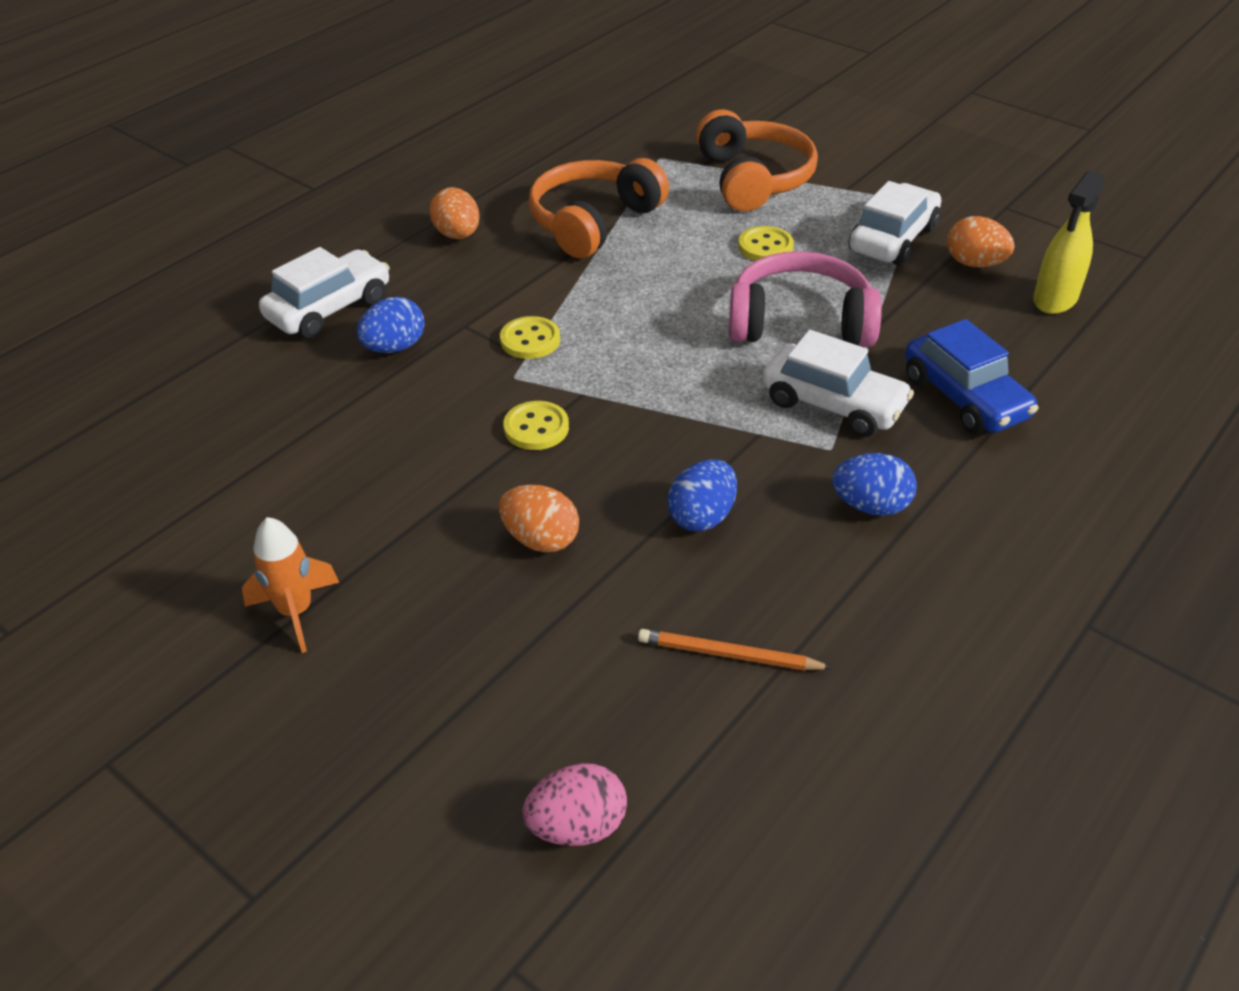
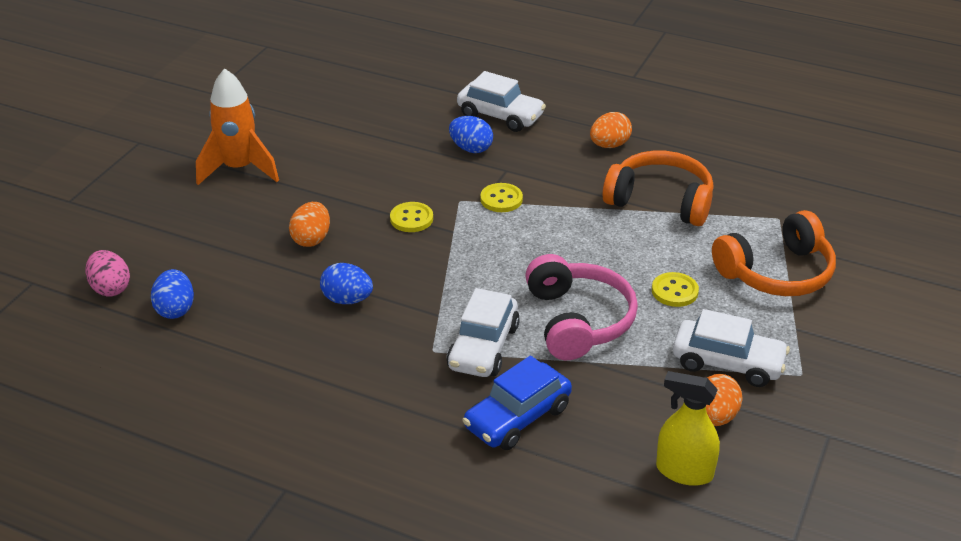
camera: 75 degrees right, 5 degrees down
(296, 612) = (239, 169): orange rocket -> orange rocket, size x1.57
(729, 654) = (232, 326): orange pencil -> none
(870, 506) = (377, 375): blue egg -> blue egg (175, 309)

